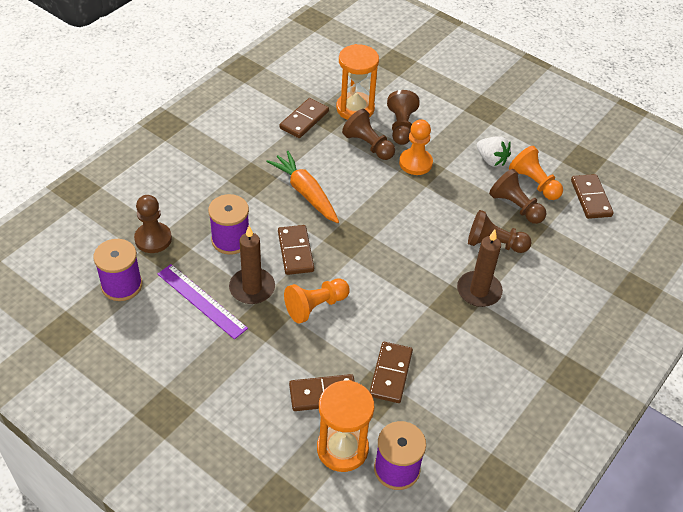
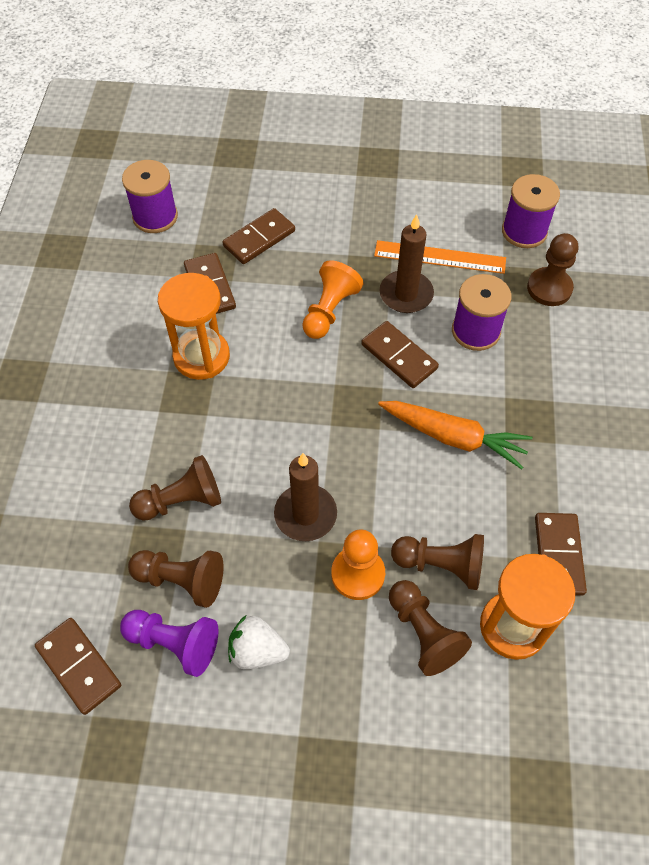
camera: 150 degrees right, 10 degrees up
(201, 301) = (440, 257): purple ruler -> orange ruler
(342, 449) = (211, 208): orange hourglass -> orange hourglass (201, 356)
(479, 291) = (168, 424): brown candle -> brown candle (305, 514)
(534, 183) = (174, 643): orange pawn -> purple pawn

